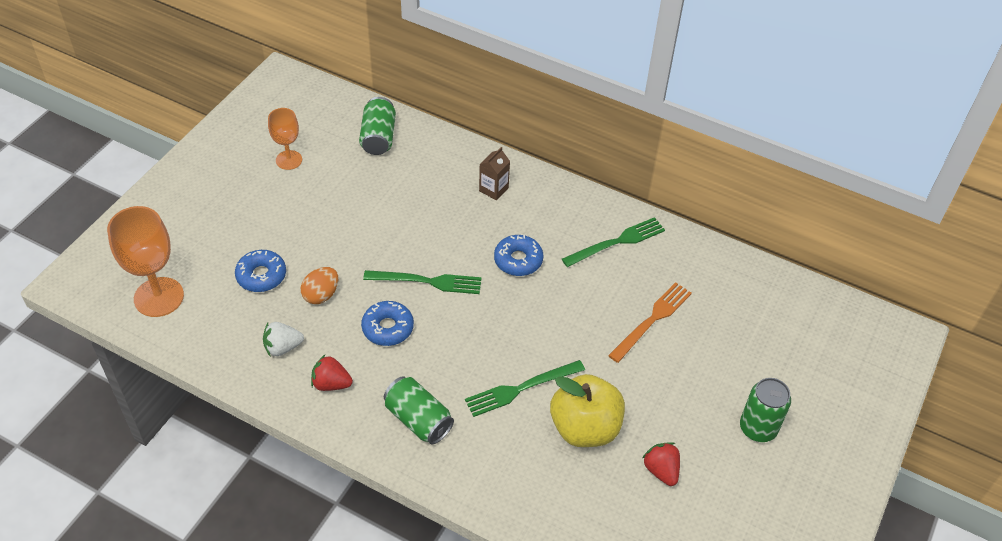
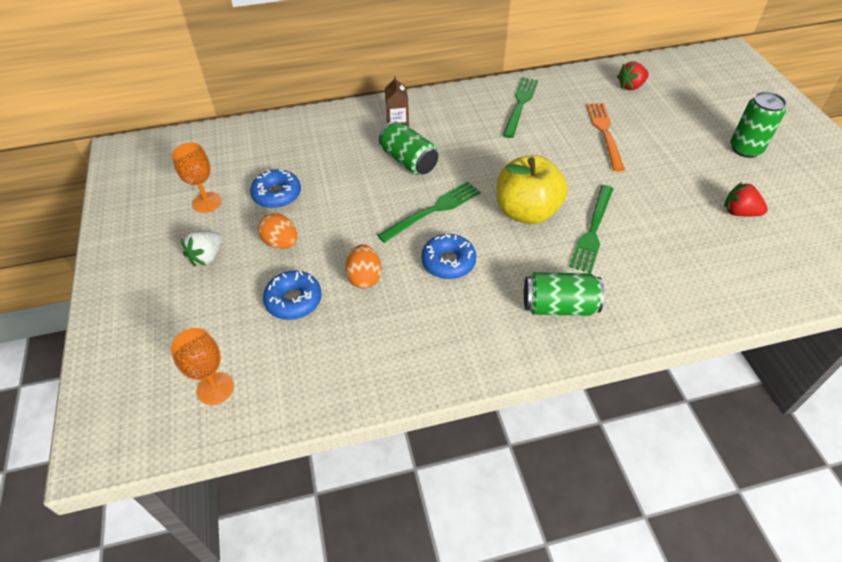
camera: 40 degrees left, 0 degrees up
(159, 297) = (215, 388): orange goblet -> orange goblet, size x0.60
(282, 347) = (385, 339): white strawberry -> white strawberry (207, 257)
(300, 228) = (281, 243): none -> orange egg
(331, 384) = (461, 335): red strawberry -> red strawberry (631, 86)
(378, 137) = (265, 143): green can -> green can (408, 161)
(518, 260) = (475, 155): blue donut -> blue donut (277, 194)
(585, 428) = (664, 223): yellow apple -> yellow apple (526, 212)

